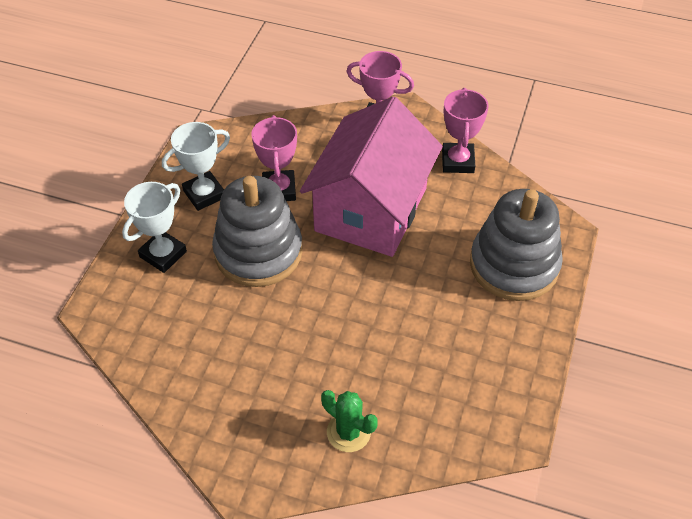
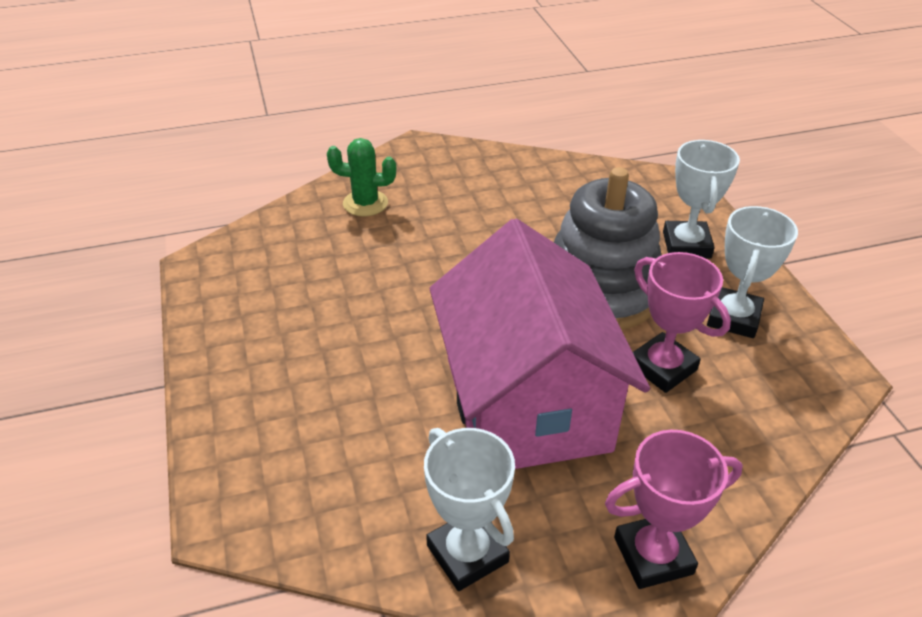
camera: 145 degrees right, 10 degrees down
(457, 161) = (467, 553): pink trophy -> white trophy
(514, 265) = (283, 427): grey stacking toy -> none

